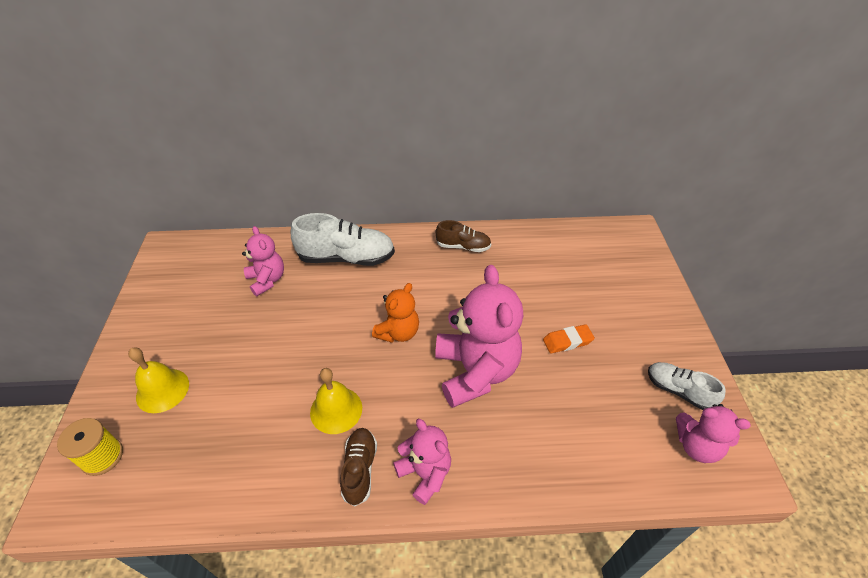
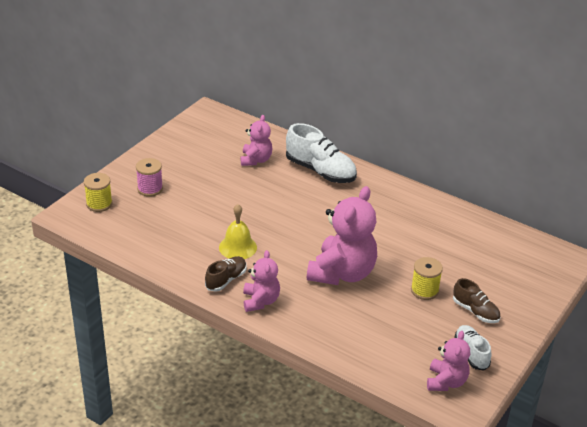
camera: 35 degrees right, 10 degrees down
(162, 390) = (150, 189): yellow bell -> pink spool
(398, 332) = (313, 229): orange teddy bear -> none
(463, 246) = (412, 203): brown shoe -> brown shoe (475, 311)
(567, 341) = (424, 290): orange eraser -> yellow spool
(697, 446) = (446, 382): pink teddy bear -> pink teddy bear turned 135 degrees counterclockwise

